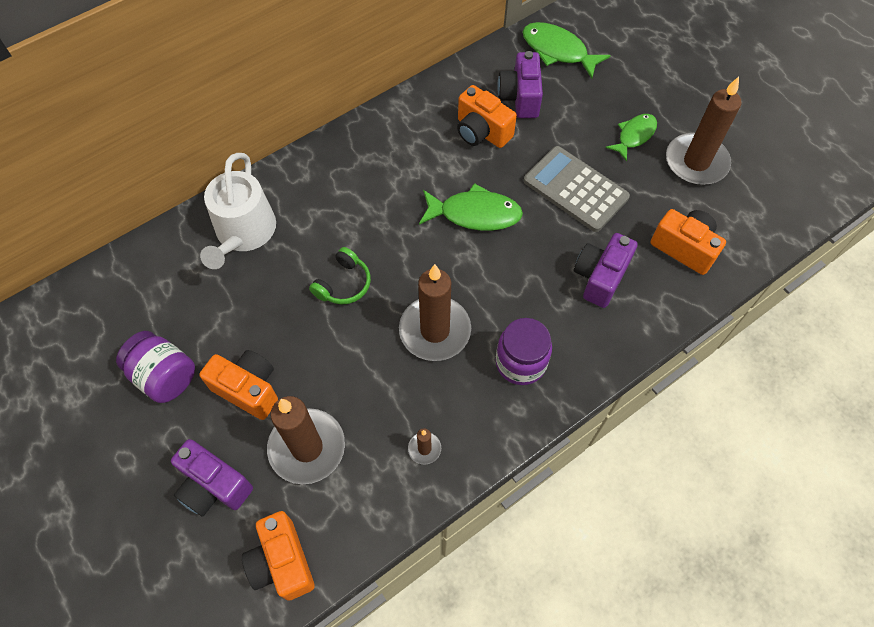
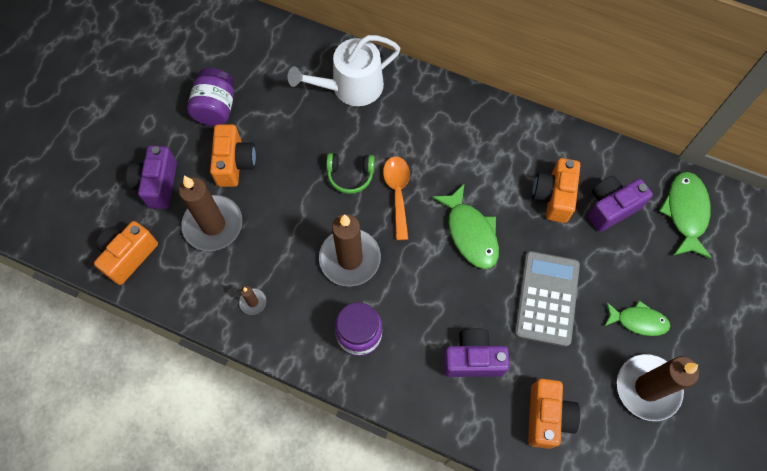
camera: 60 degrees right, 5 degrees up
(392, 252) = (397, 193): none -> orange spoon

